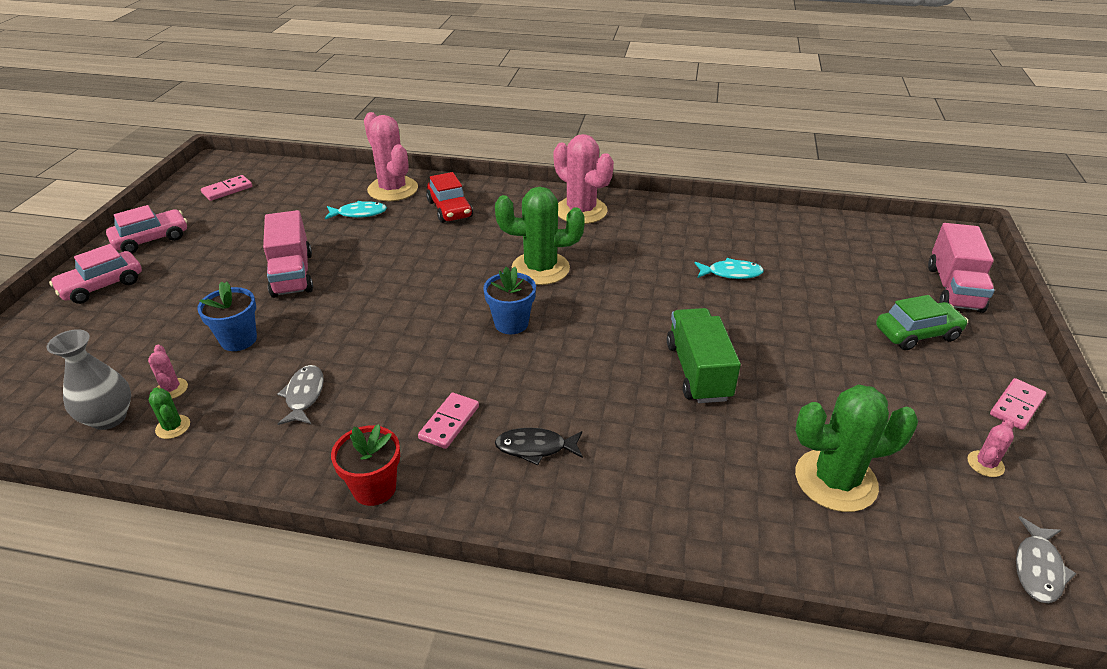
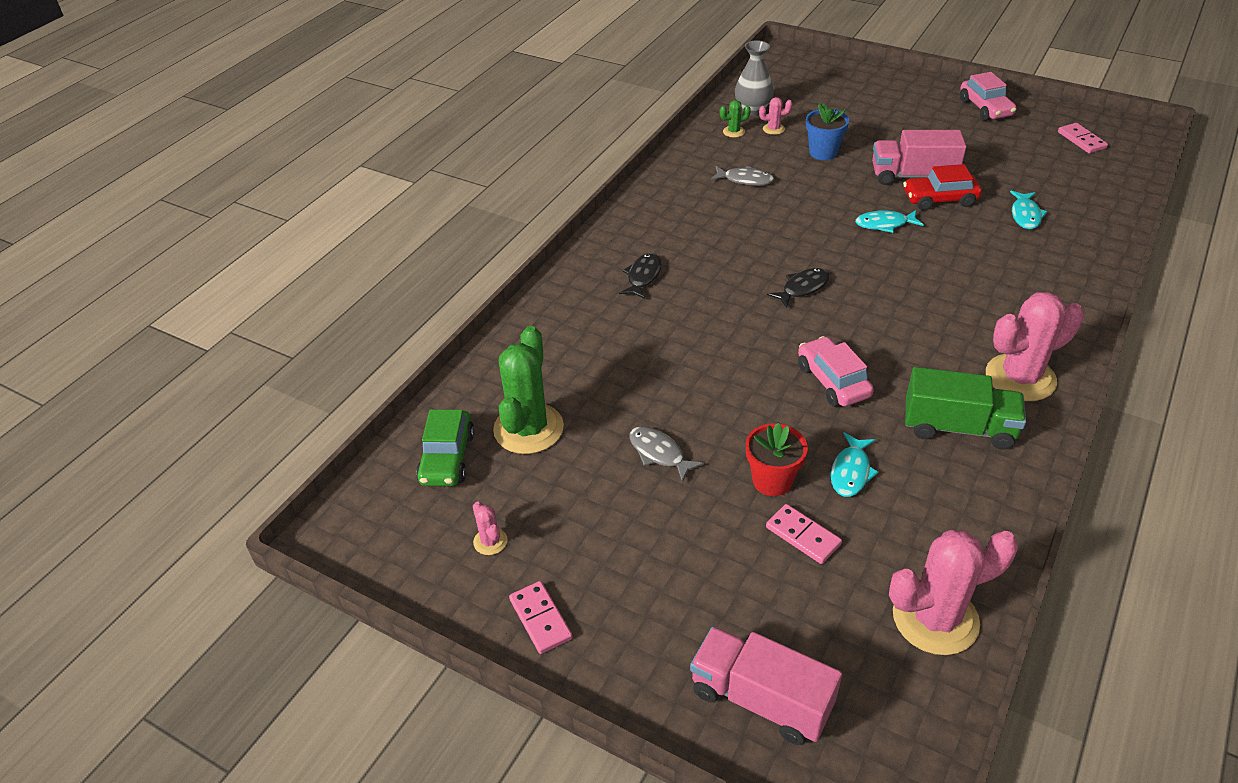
camera: 110 degrees right, 5 degrees up
(102, 286) = (914, 93): pink car -> pink car (832, 381)
(374, 488) = (640, 204): red flower pot -> red flower pot (772, 481)
(387, 285) = (884, 224): none -> turquoise fish
(393, 189) = (1082, 240): pink cactus -> pink cactus (935, 618)
(449, 422) = (688, 240): pink domino -> pink domino (803, 536)
(450, 209) = (1031, 275): red car -> red car (939, 199)
(511, 323) = (802, 288): blue flower pot -> black fish
(540, 268) = (893, 322): green cactus -> none
(698, 371) = (691, 389): green truck -> green truck (958, 427)
(917, 334) = (684, 597): green car -> green car (447, 458)
(1038, 568) = (387, 510): grey fish -> grey fish (659, 453)

